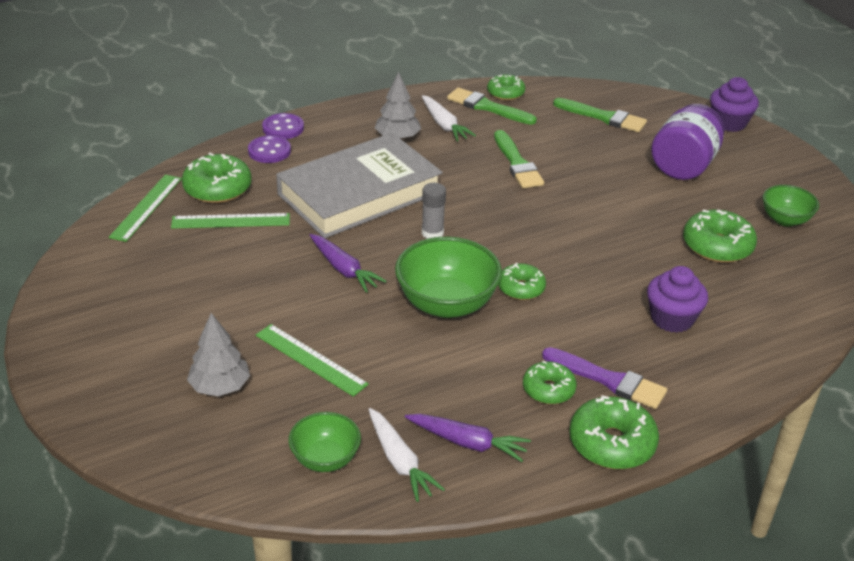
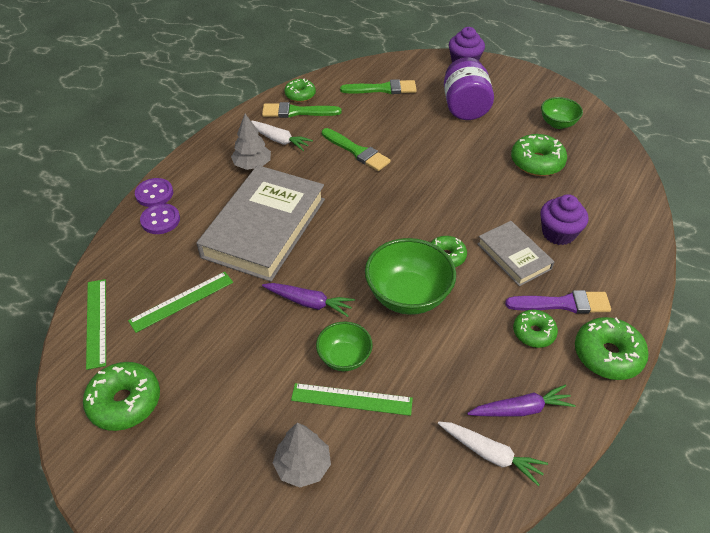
camera: 30 degrees left, 10 degrees up
(217, 189) = (145, 275): green donut -> green donut (125, 402)
(325, 459) = (438, 485): green bowl -> green bowl (344, 357)
(432, 233) = (347, 238): grey glue stick -> none
(597, 318) = (514, 256): none -> grey book

